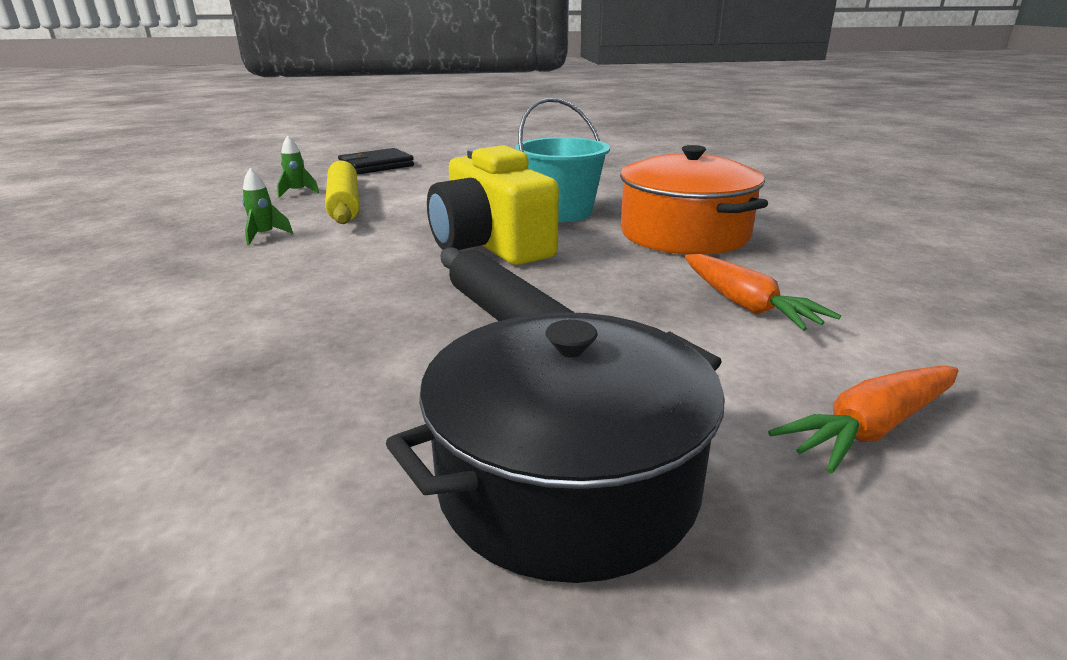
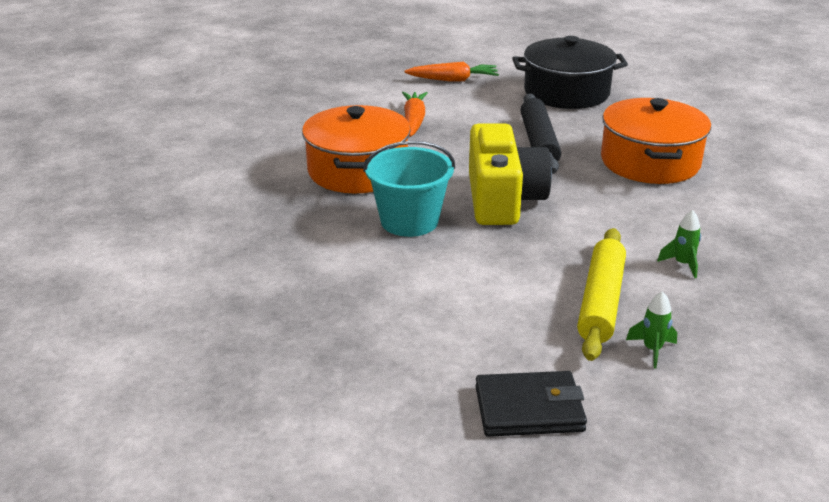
camera: 150 degrees left, 5 degrees up
(303, 336) = (650, 162): none -> orange pot

